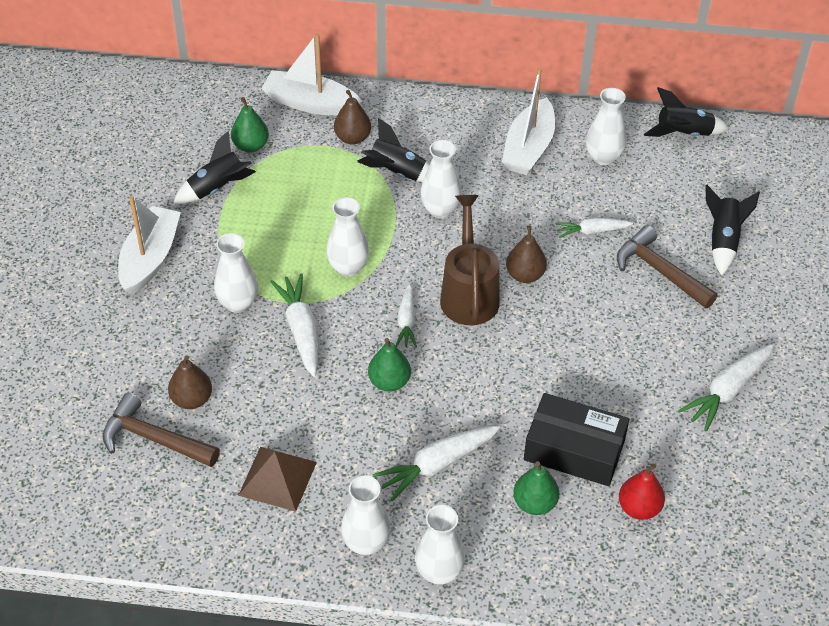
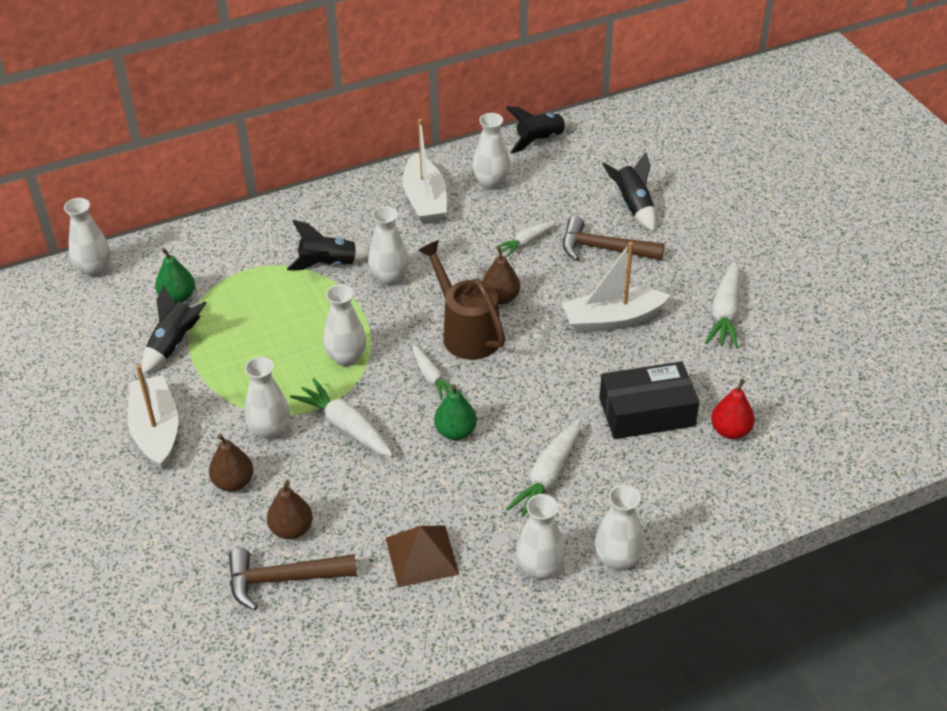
camera: 30 degrees left, 5 degrees down
(203, 90) = (94, 269): none -> white vase
(310, 103) = (205, 241): white boat -> white boat (612, 320)
(352, 138) = (267, 253): brown pear -> brown pear (233, 482)
(534, 503) = (649, 467): green pear -> none

